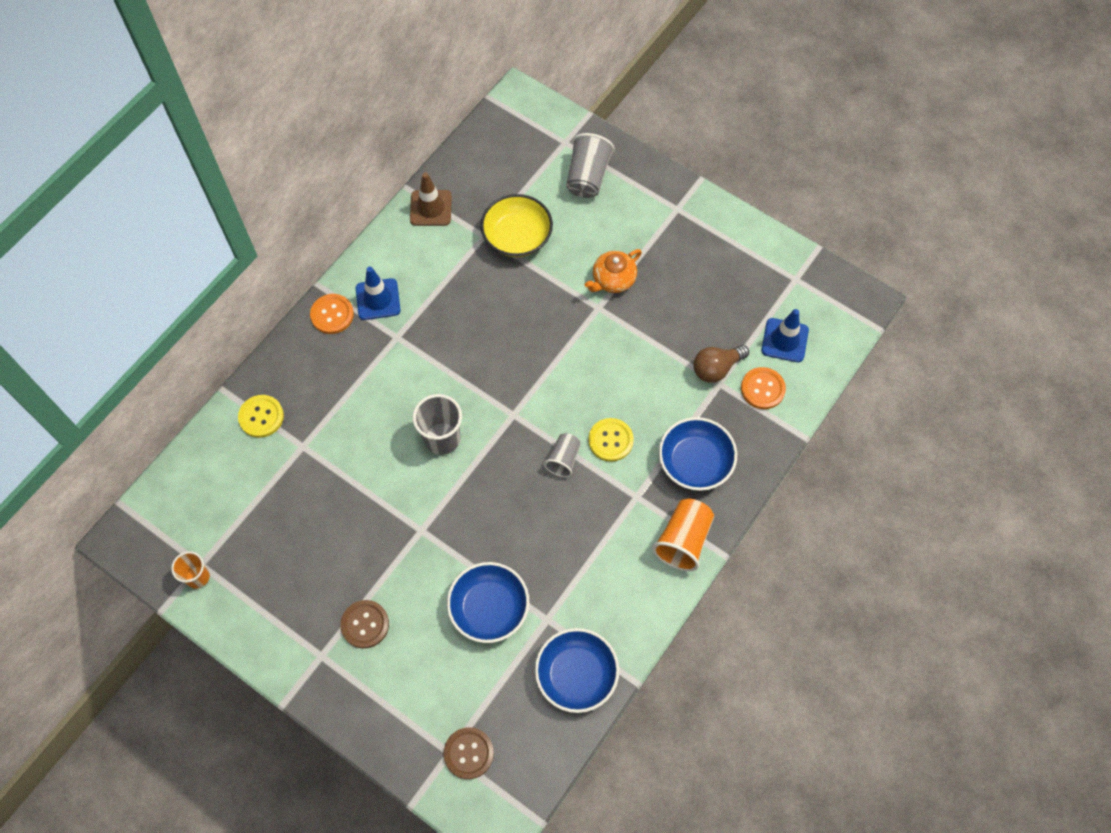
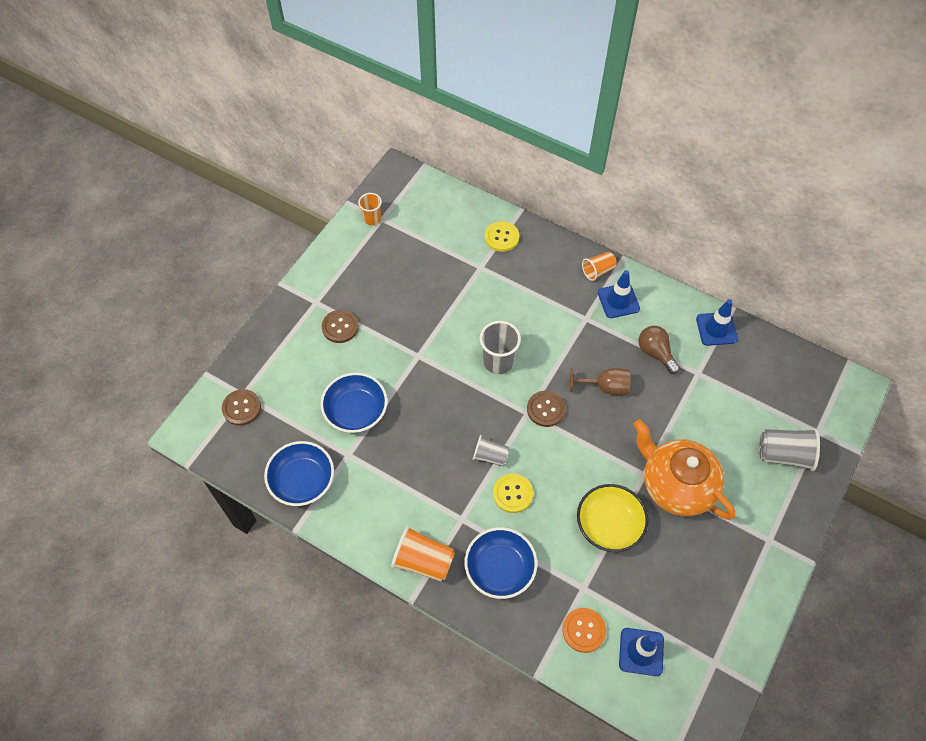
camera: 85 degrees right, 5 degrees down
(332, 314) = (598, 271): orange button -> orange cup
(431, 208) = (716, 329): brown traffic cone -> blue traffic cone
(490, 330) = (605, 387): none -> brown goblet
(511, 394) = (546, 409): none -> brown button
(517, 236) = (703, 400): yellow bowl -> yellow bowl (609, 524)
(613, 280) = (676, 485): orange teapot -> orange teapot, size x1.84
(716, 368) = (599, 584): brown light bulb -> brown light bulb (655, 353)

